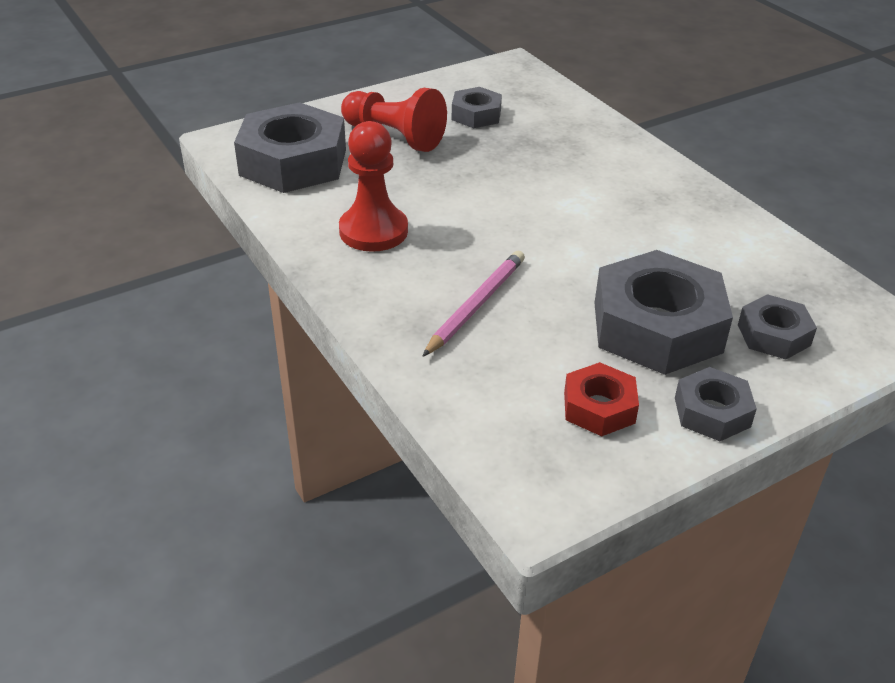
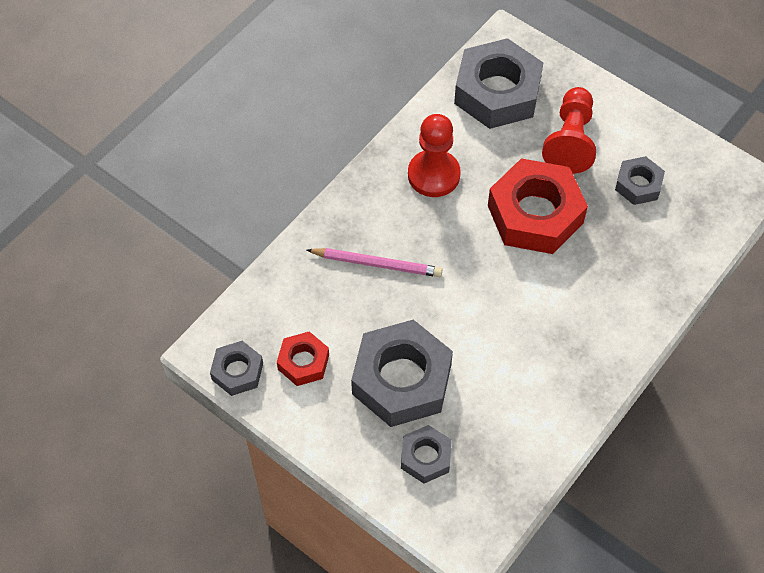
camera: 70 degrees right, 20 degrees up
(473, 179) = (535, 214): none -> red nut
(712, 412) = (325, 429): grey nut -> grey nut (237, 371)

